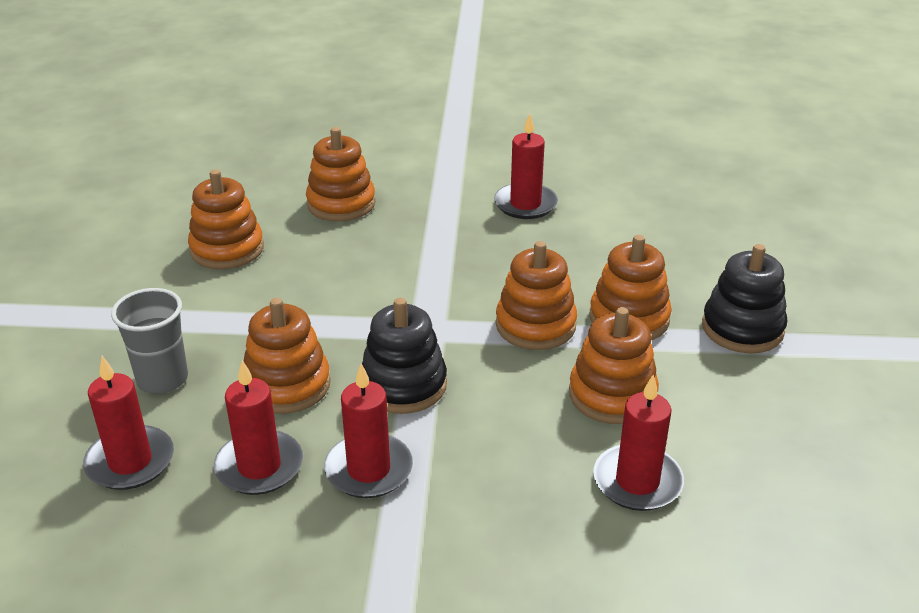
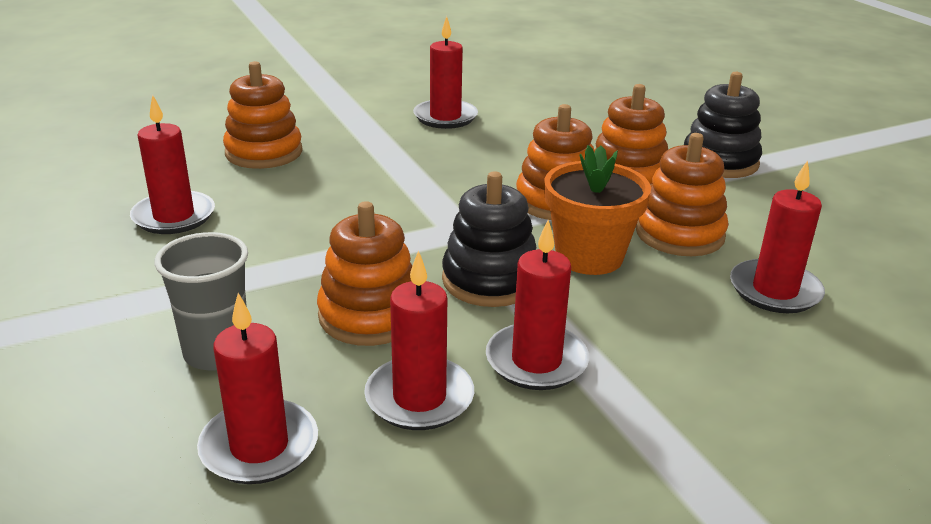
camera: 30 degrees left, 5 degrees down
(227, 249) = (174, 216): orange stacking toy -> red candle
(506, 390) = (589, 256): none -> orange flower pot

